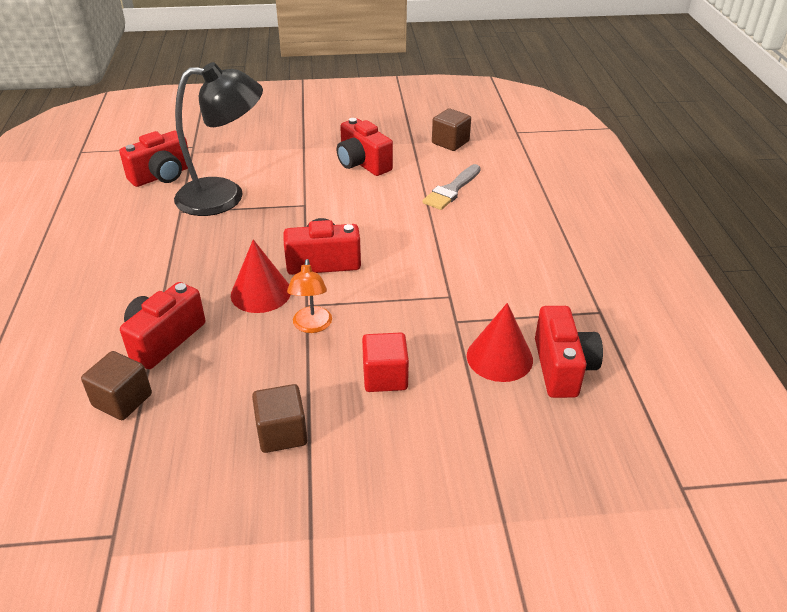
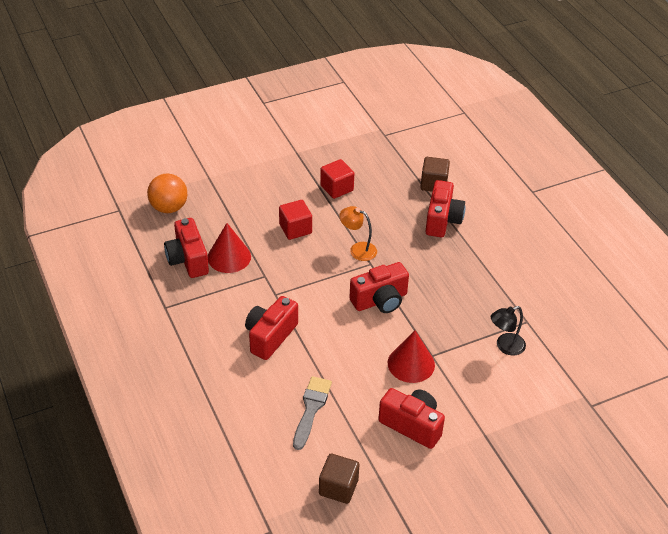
camera: 160 degrees right, 5 degrees up
(162, 176) = (580, 357): red camera -> red camera (270, 336)
(224, 196) = (505, 346): black lamp -> black lamp, size x0.48
(261, 293) = (407, 265): red cone -> red cone (411, 364)
(282, 433) = (337, 188): brown cube -> red cube
(311, 326) = (357, 249): orange lamp -> orange lamp turned 45 degrees counterclockwise
(587, 468) = (169, 208): none -> orange ball

